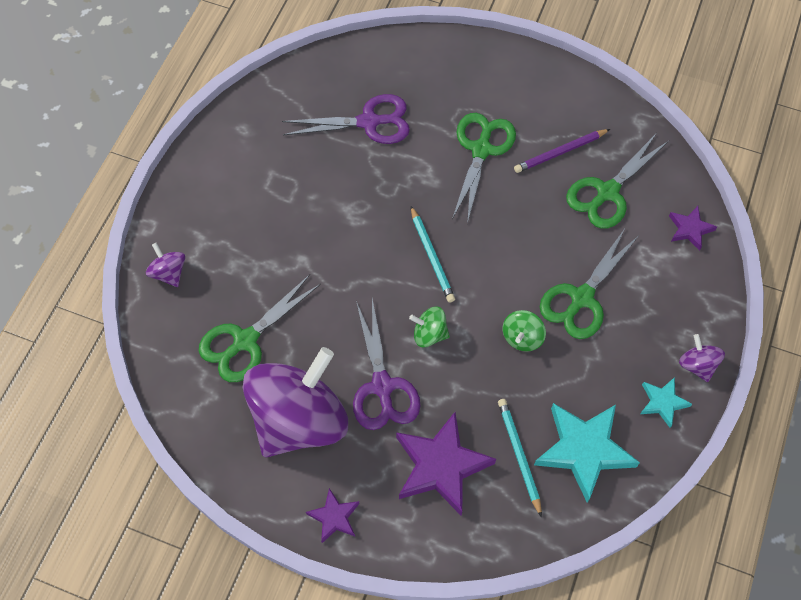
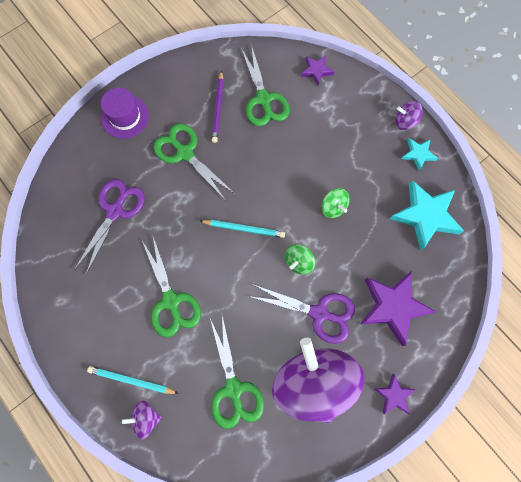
camera: 60 degrees left, 10 degrees up
(483, 70) = (125, 117): none -> purple hat
(519, 456) = (410, 255): turquoise pencil -> turquoise pencil (132, 380)
(581, 298) = (326, 157): green scissors -> green scissors (171, 301)

